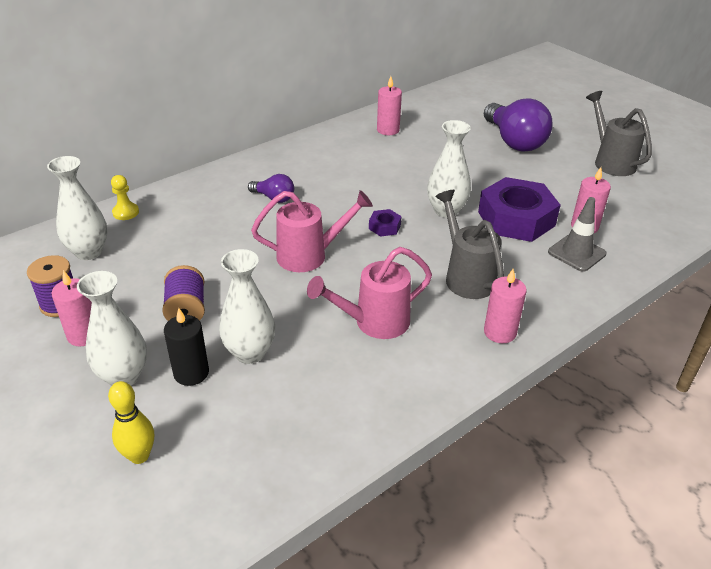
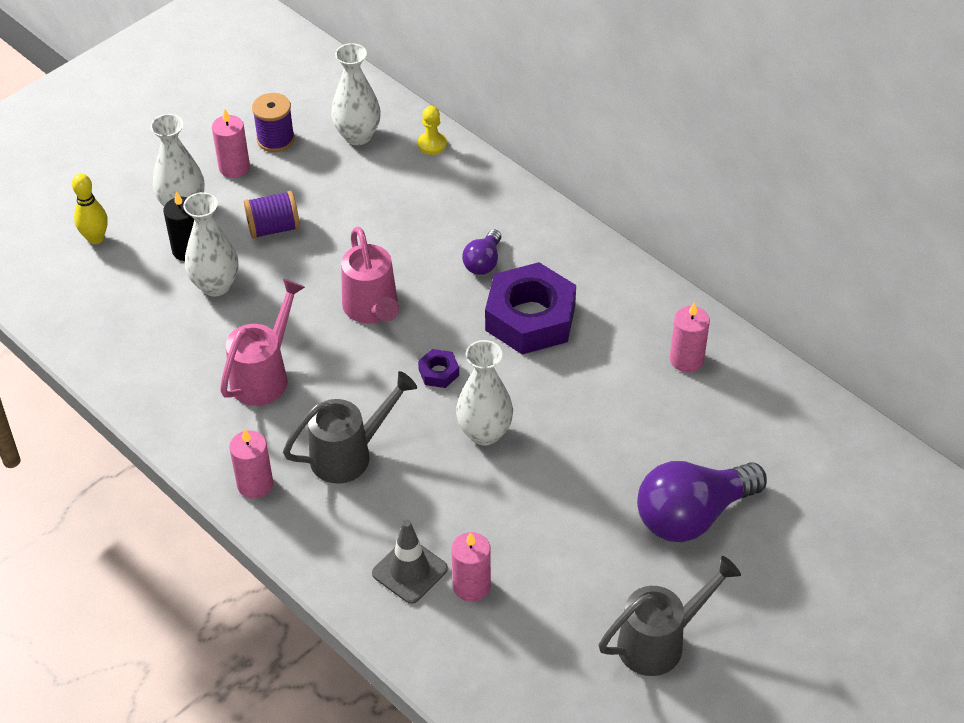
camera: 85 degrees right, 10 degrees up
(374, 322) = (264, 375): pink watering can -> pink watering can turned 60 degrees clockwise
(516, 219) = (478, 509): purple nut -> purple nut (530, 318)

